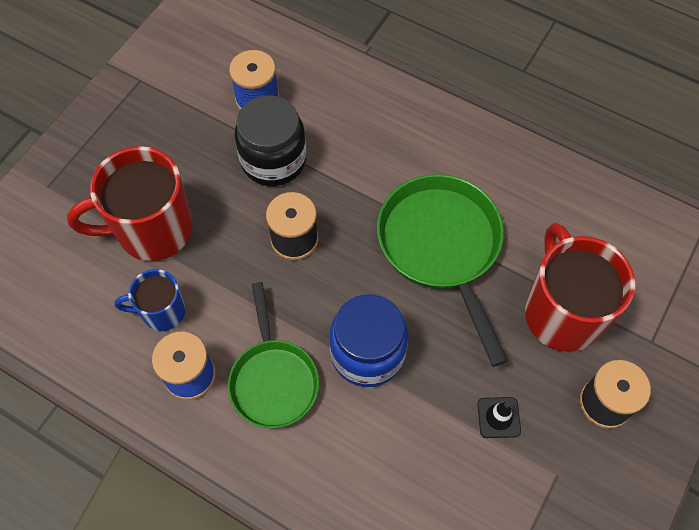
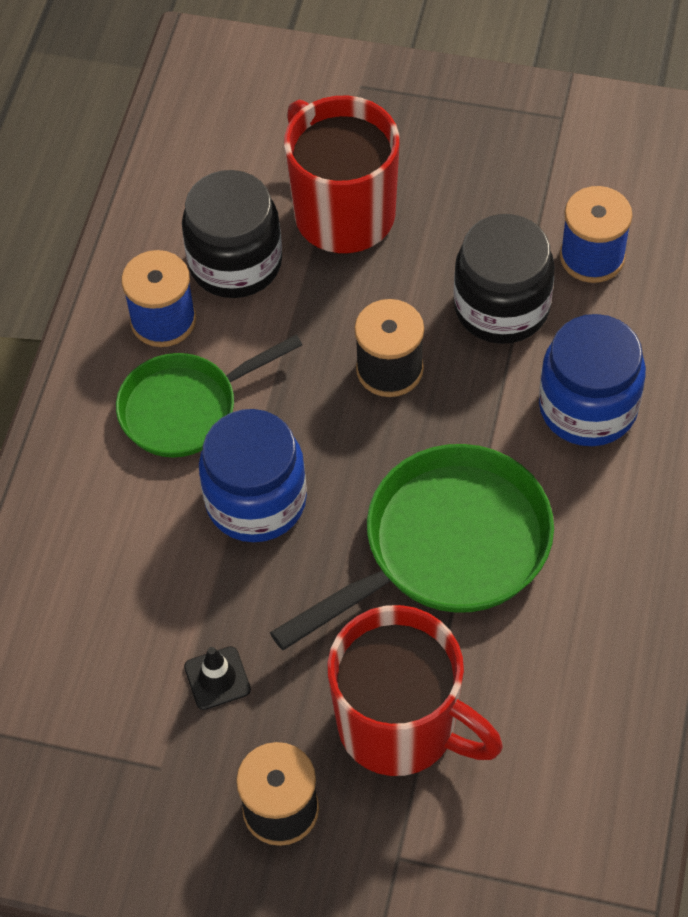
camera: 75 degrees right, 5 degrees down
(162, 311) = (235, 263): blue mug -> black jar
(367, 138) = (588, 407): none -> blue jar
(562, 312) = (401, 726): red mug -> red mug turned 60 degrees clockwise

